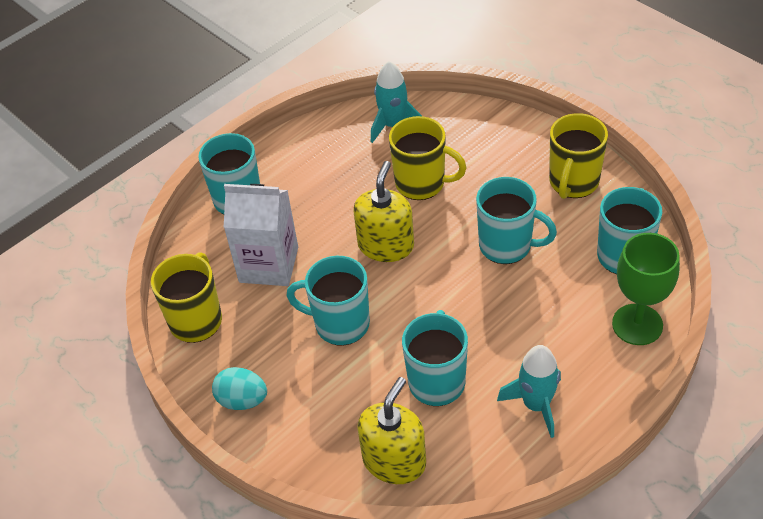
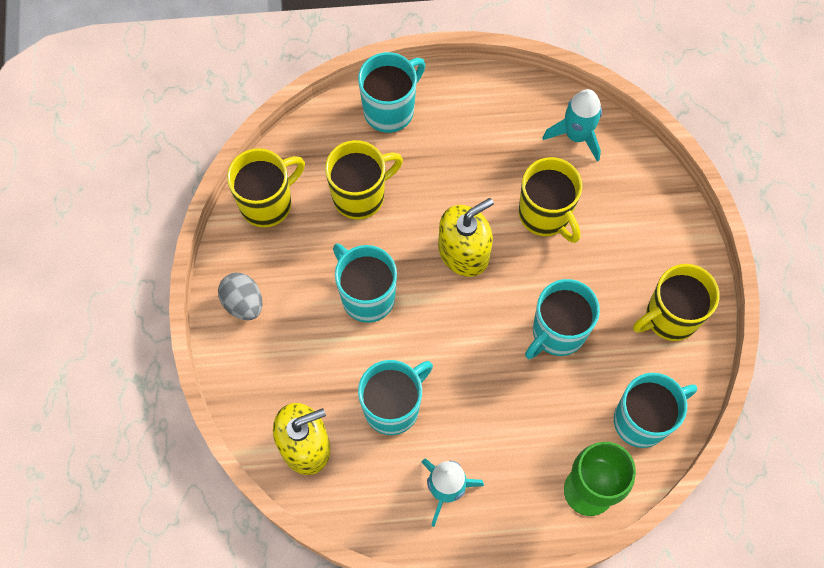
camera: 35 degrees right, 20 degrees up
(242, 400) = (243, 303): turquoise egg -> grey egg
(268, 264) = (360, 195): white carton -> yellow mug
(507, 246) = (557, 332): turquoise mug -> turquoise mug turned 75 degrees clockwise

